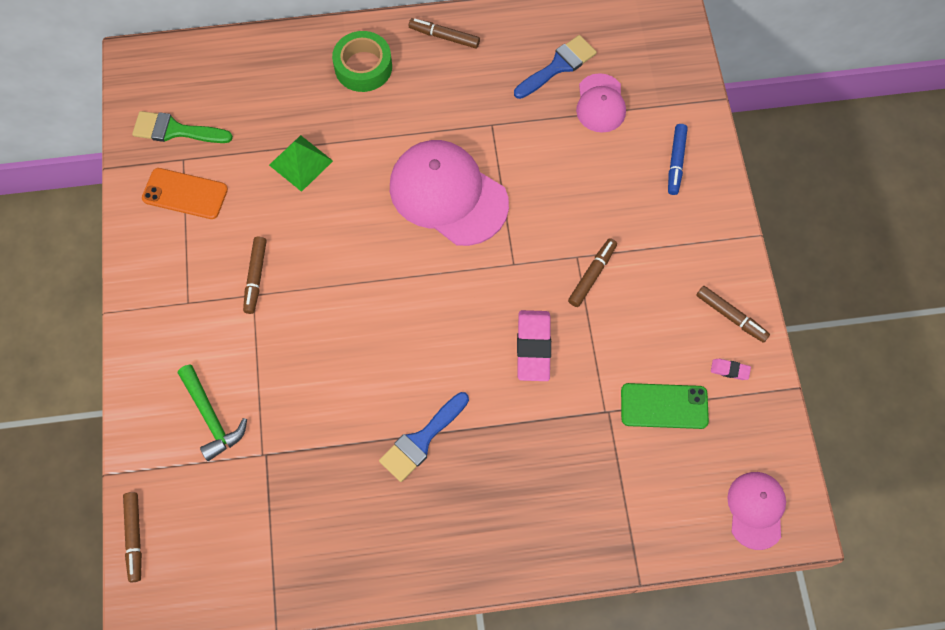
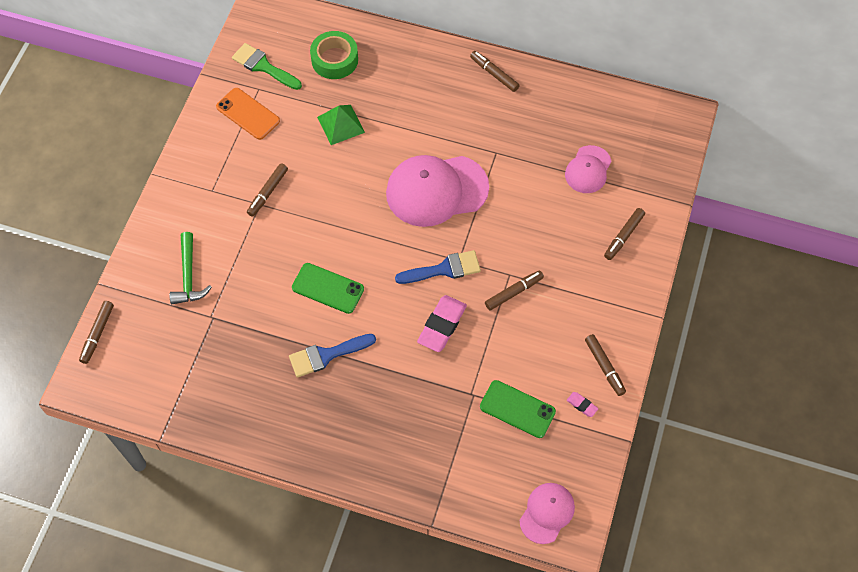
camera: 25 degrees right, 5 degrees down
(363, 67) = (422, 73): green tape -> green tape (334, 60)
(383, 360) = (328, 288): none -> green phone
(448, 194) = (436, 190): pink cap -> pink cap turned 75 degrees counterclockwise
(558, 66) = (570, 129): blue brush -> blue brush (444, 269)
(676, 162) = (623, 236): blue marker -> brown marker

